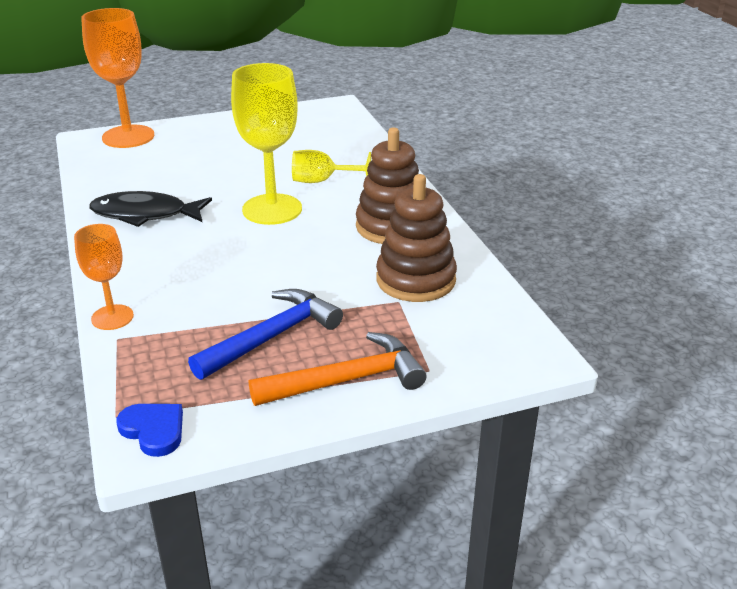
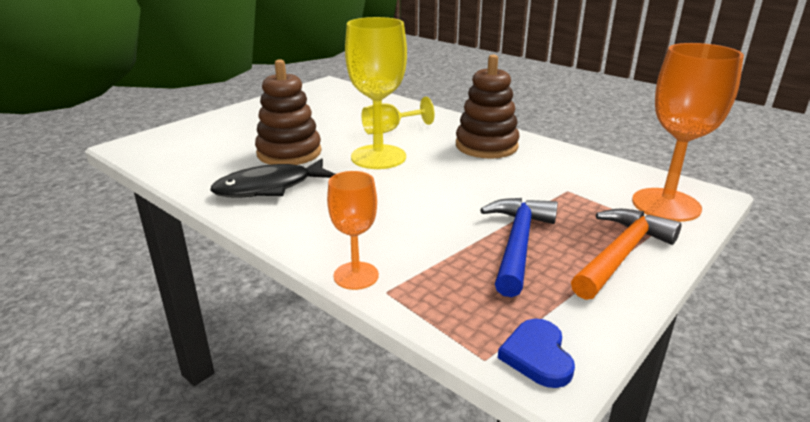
camera: 30 degrees left, 5 degrees down
(128, 137) = (169, 136): orange goblet -> orange goblet (666, 205)
(154, 430) = (537, 356): blue heart -> blue heart turned 105 degrees counterclockwise
(416, 280) = (557, 174): brown stacking toy -> brown stacking toy (289, 153)

